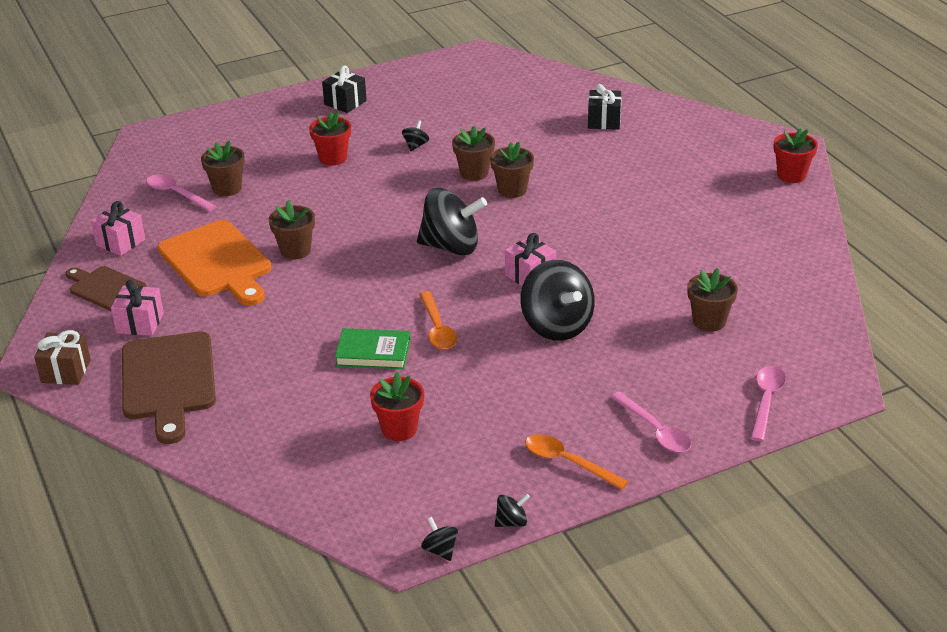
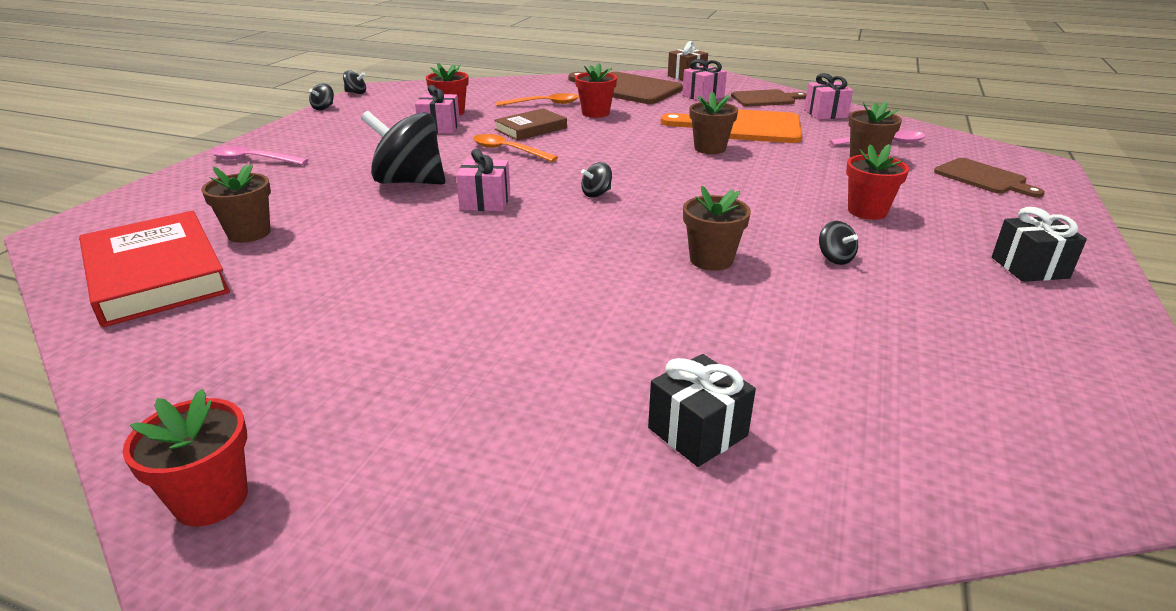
camera: 135 degrees right, 5 degrees down
(211, 143) = (983, 178): none -> brown cutting board
(280, 348) = (595, 113): none -> red flower pot
(373, 353) = (531, 129): green book -> brown book
(445, 401) = (439, 128): none -> pink gift
(451, 247) = (596, 194): black spinning top -> black spinning top, size x0.42
(512, 190) = (636, 261): brown flower pot -> none
(568, 462) = (311, 132): orange spoon -> orange spoon (544, 104)
(766, 401) = (150, 201): pink spoon -> none
(782, 307) = (156, 275): none -> red book

